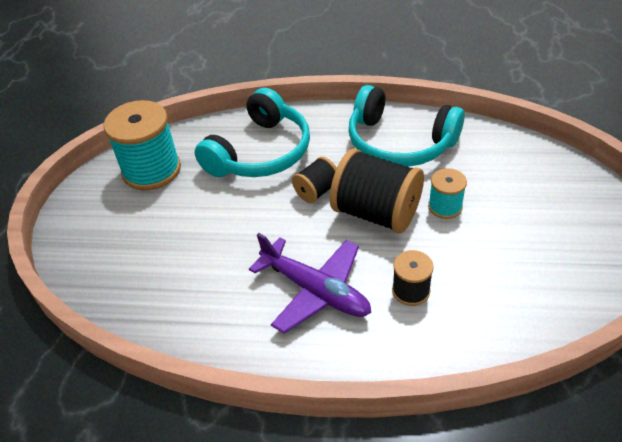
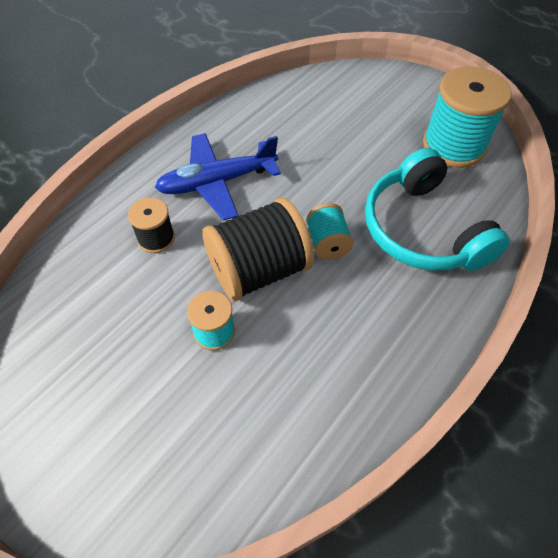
camera: 120 degrees right, 10 degrees up
(316, 191) = (327, 243): black spool -> turquoise spool
(316, 291) = (217, 182): purple plane -> blue plane
(399, 143) = (343, 362): turquoise headphones -> none

